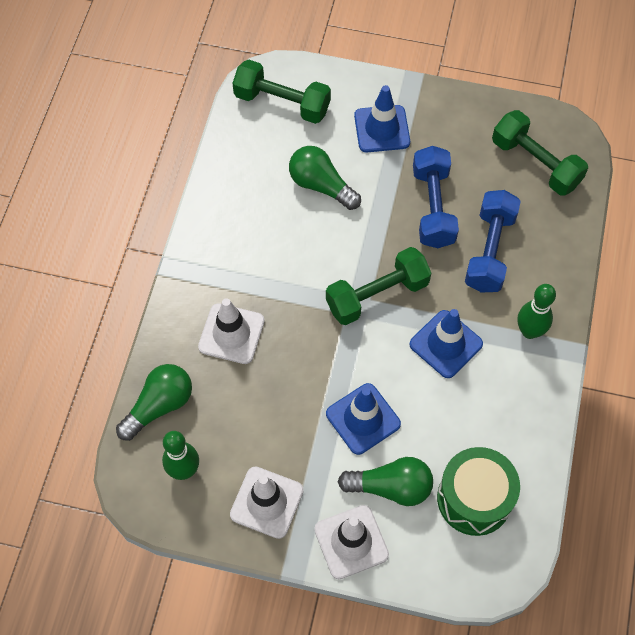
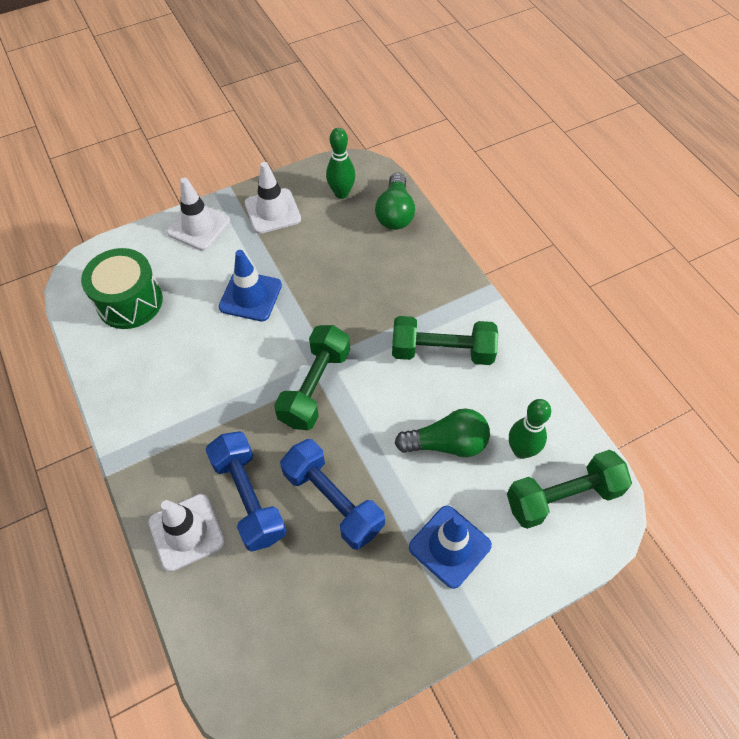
camera: 140 degrees right, 5 degrees down
(231, 334) = (396, 283): white traffic cone -> white traffic cone (186, 532)
(391, 487) = (196, 270): green light bulb -> none
(446, 344) = (228, 389): blue traffic cone -> none
(529, 331) = (163, 450): green bowling pin -> green bowling pin (521, 450)
(535, 163) = (269, 634): green dumbbell -> green dumbbell (442, 351)

